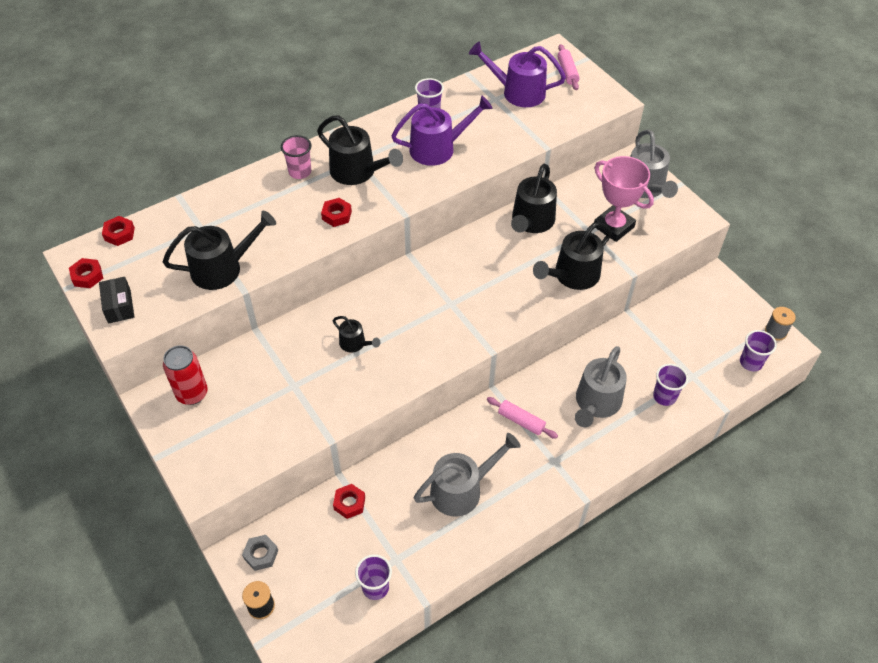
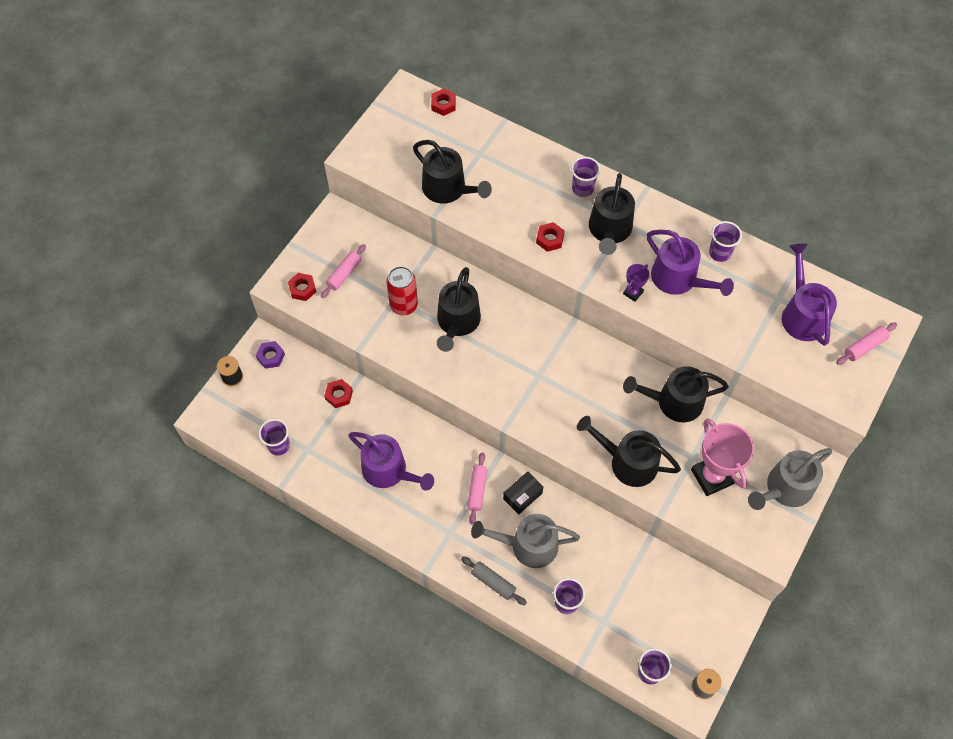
camera: 65 degrees right, 10 degrees up
(87, 276) = (392, 109): red nut -> red nut (302, 289)
(119, 306) = (376, 144): black box -> black box (522, 496)
(192, 394) = (353, 236): red can -> red can (403, 305)
(232, 420) = (344, 274): none -> pink rolling pin
(261, 554) = (271, 356): grey nut -> purple nut
(300, 172) = (582, 189): pink cup -> purple cup
(355, 344) = (457, 322): black watering can -> black watering can, size x1.86
(432, 182) = (633, 293): none -> purple trophy
(462, 489) = (389, 471): grey watering can -> purple watering can
(613, 227) = (712, 476): pink trophy -> pink trophy turned 45 degrees counterclockwise
(621, 446) = (493, 582): none -> grey rolling pin

